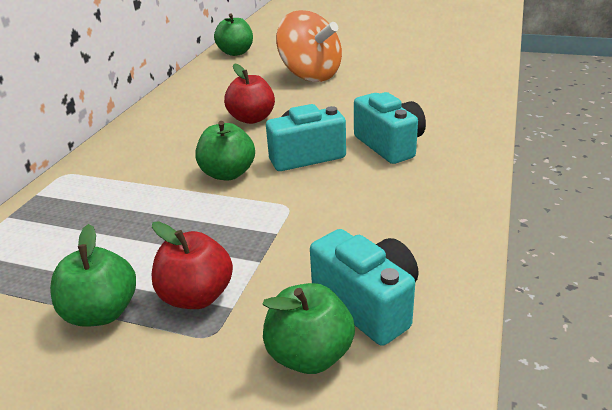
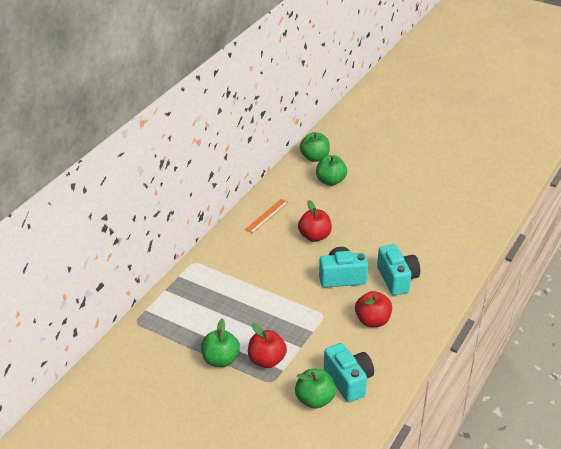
camera: 10 degrees right, 5 degrees up
(179, 108) = (266, 216): none -> orange ruler
(228, 173) = (292, 282): green apple -> green apple (330, 181)
(310, 75) = (365, 198): orange spinning top -> none
(374, 201) = (372, 321): none -> red apple

